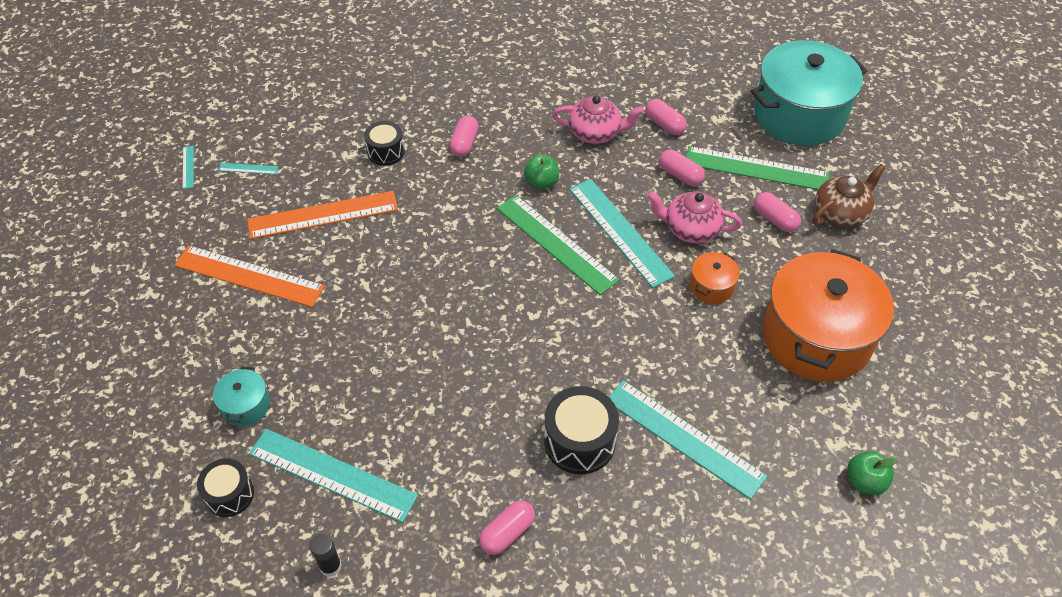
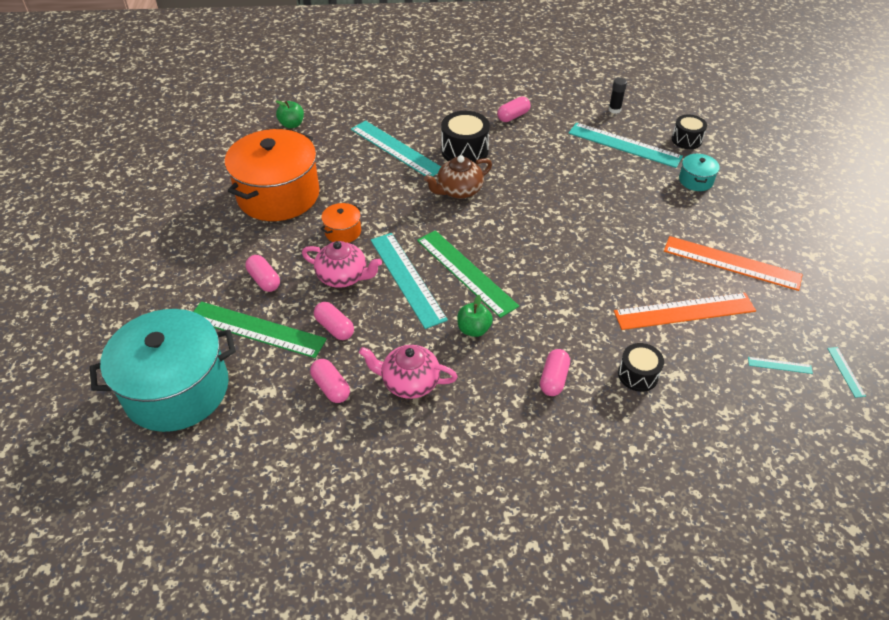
camera: 175 degrees left, 5 degrees down
(841, 213) = (201, 282): brown teapot -> brown teapot (458, 191)

